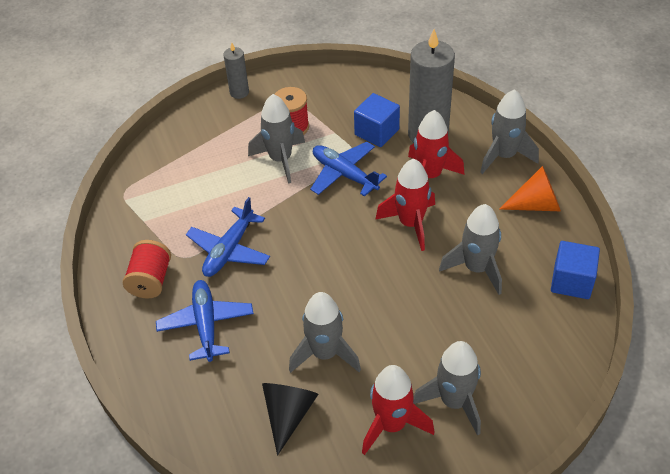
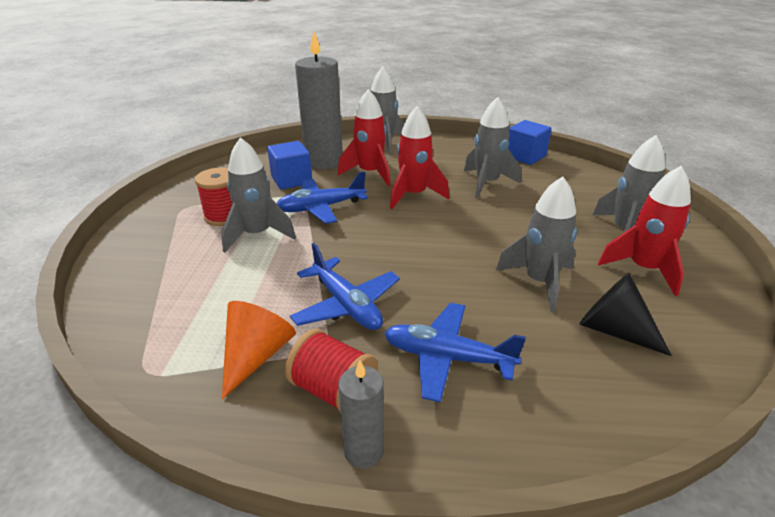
camera: 65 degrees left, 15 degrees down
(239, 92) = (126, 232): grey candle -> grey candle (364, 451)
(536, 205) = (442, 147): orange cone -> orange cone (256, 356)

